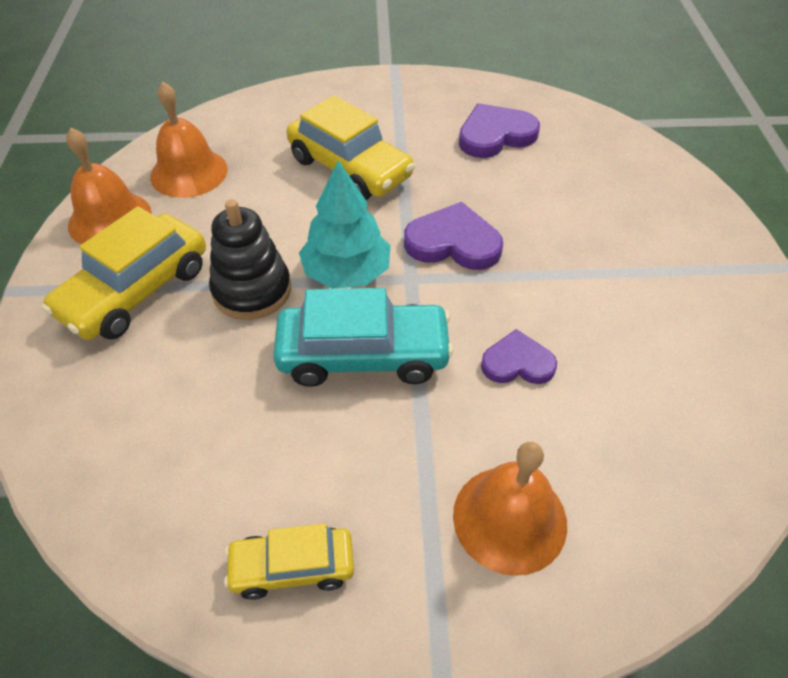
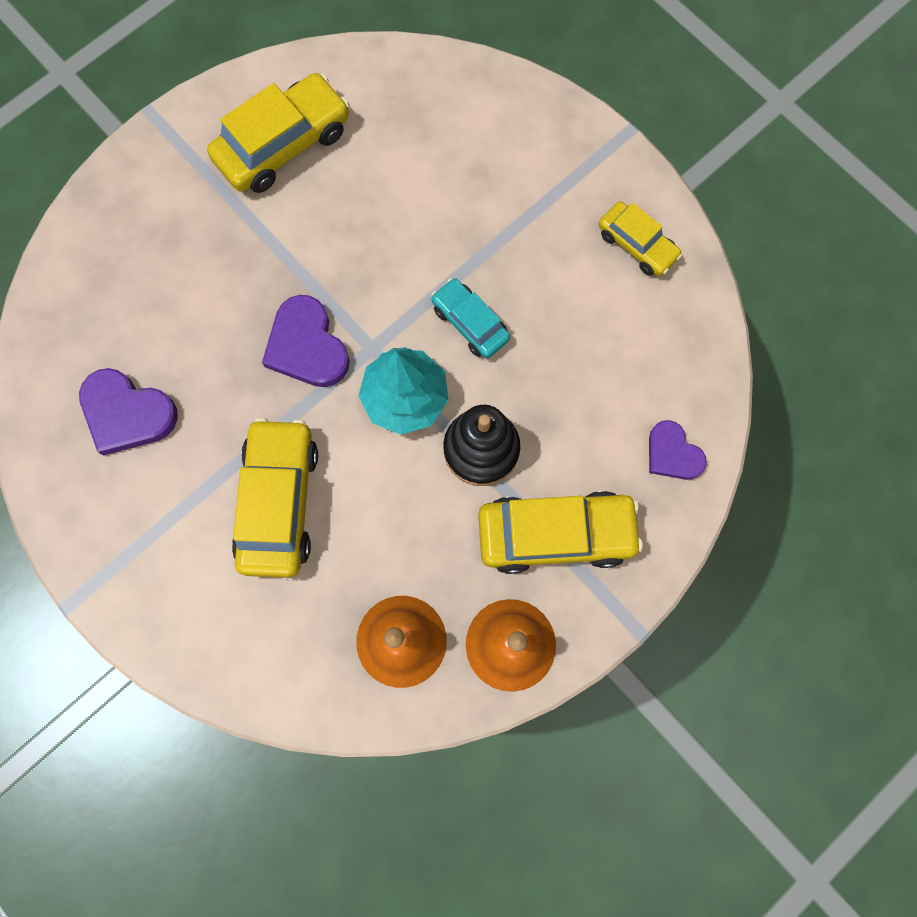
camera: 130 degrees left, 25 degrees up
(363, 355) = (470, 323): turquoise car -> turquoise car, size x0.59
(509, 518) = (510, 160): orange bell -> none
(517, 363) = (393, 225): purple heart -> purple heart (672, 453)
(678, 336) = (283, 144): none -> yellow car

